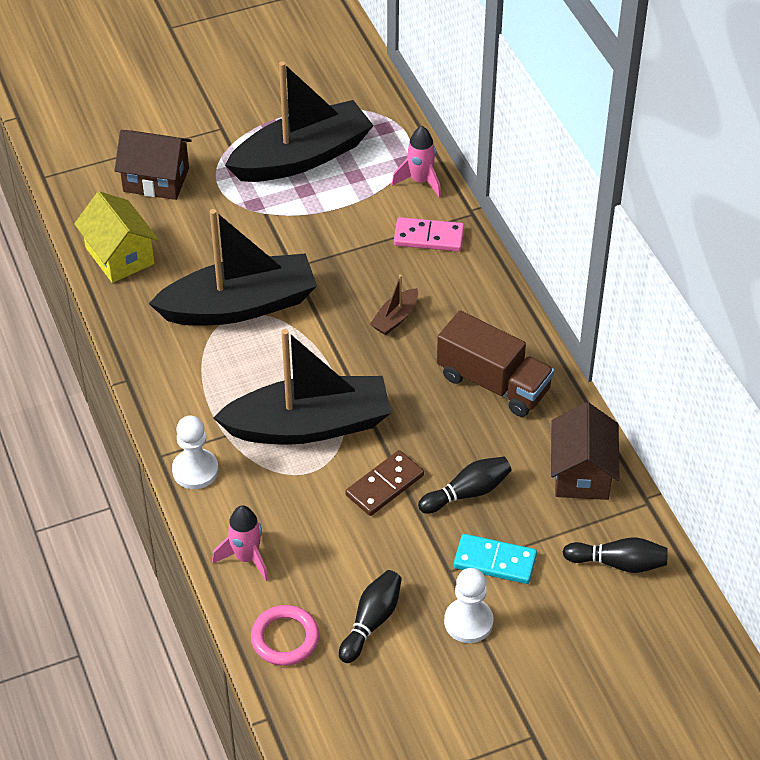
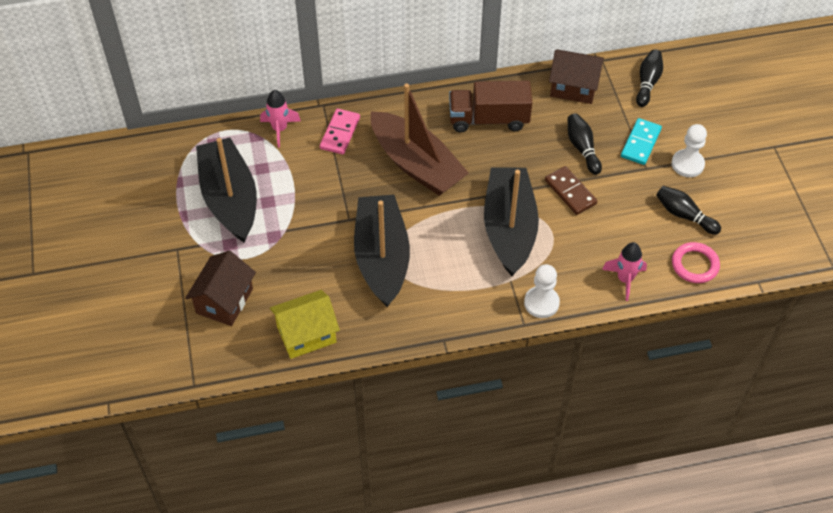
camera: 80 degrees left, 5 degrees up
(395, 318) = (416, 164): brown boat -> brown boat, size x2.47
(493, 383) = (488, 119): brown truck -> brown truck turned 135 degrees counterclockwise

